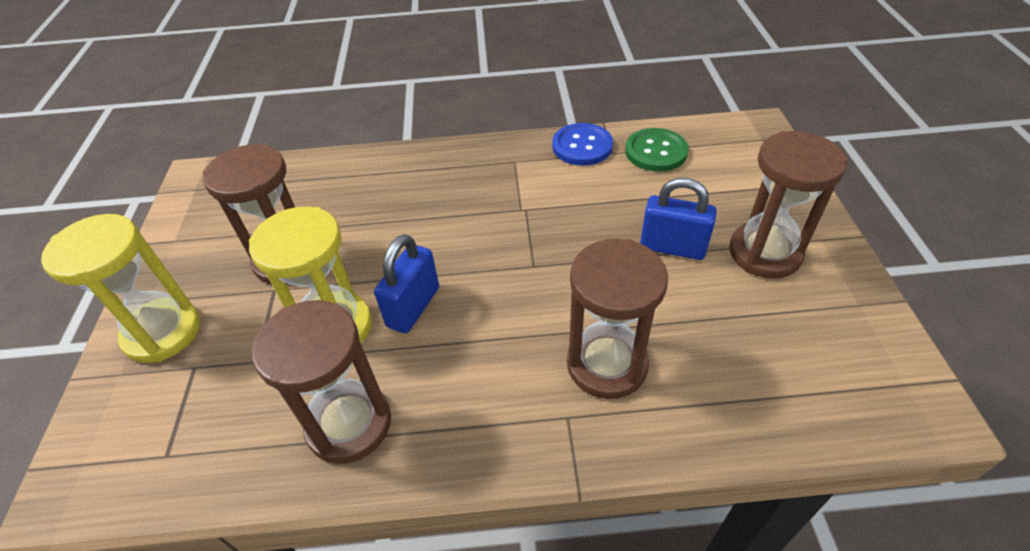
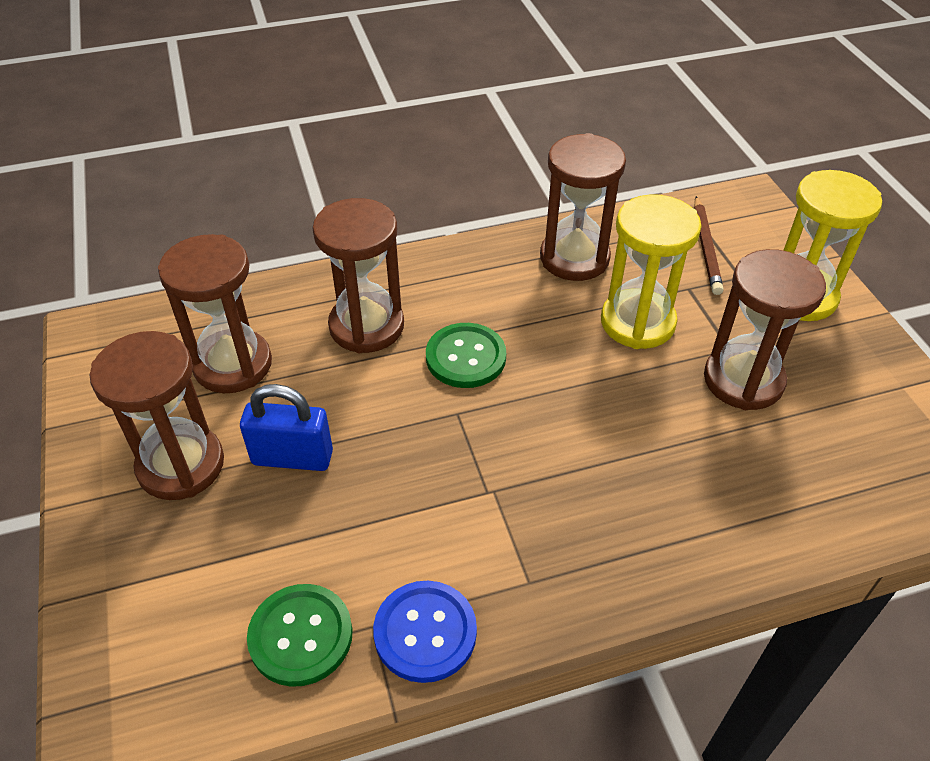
camera: 165 degrees right, 0 degrees up
(194, 413) = (706, 248): none -> brown pencil
(413, 307) = (571, 350): blue padlock -> none
(513, 314) = (466, 357): none -> green button
(744, 339) = (233, 364): none -> brown hourglass

